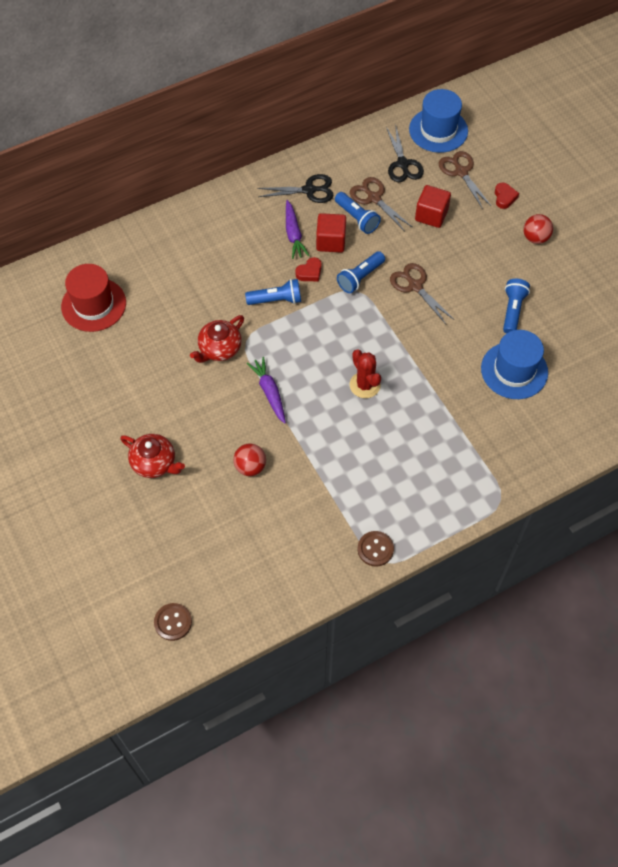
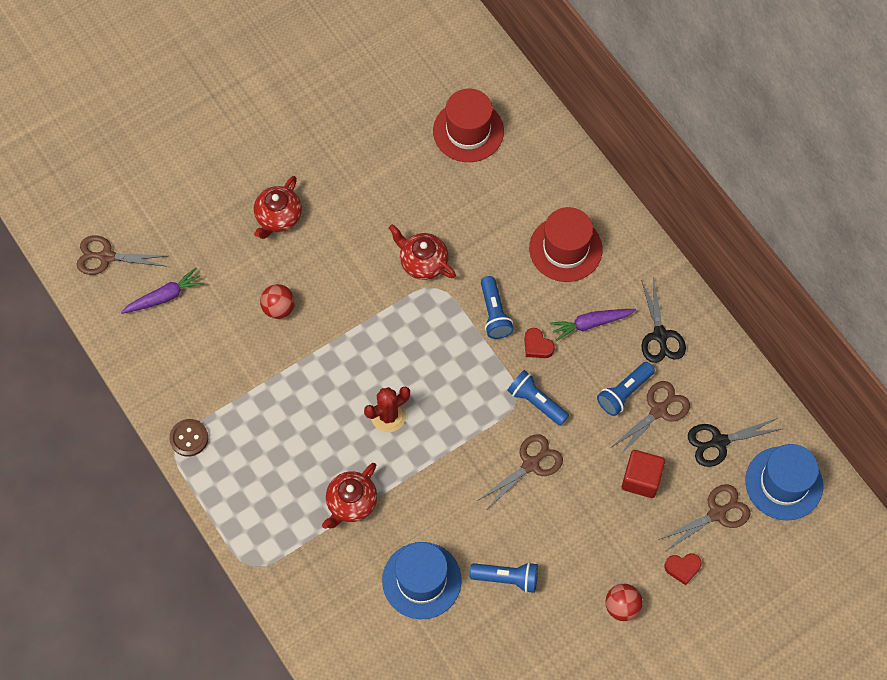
camera: 85 degrees right, 5 degrees up
(173, 622) = (106, 257): brown button -> brown scissors
(222, 245) = (565, 249): none -> red hat
(269, 392) = (371, 318): purple carrot -> purple carrot (164, 296)
(331, 241) = (585, 365): red cube -> none
(444, 418) = (351, 503): none -> red teapot

